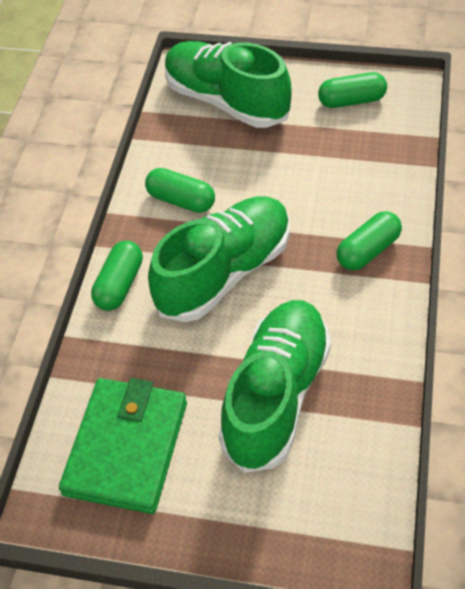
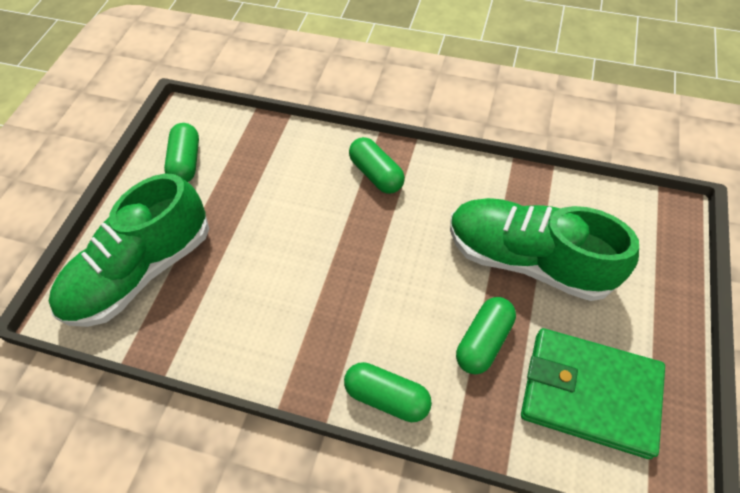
camera: 85 degrees left, 5 degrees up
(181, 200) = (278, 326): green capsule -> green capsule (483, 341)
(224, 272) = (384, 291): green shoe -> none

